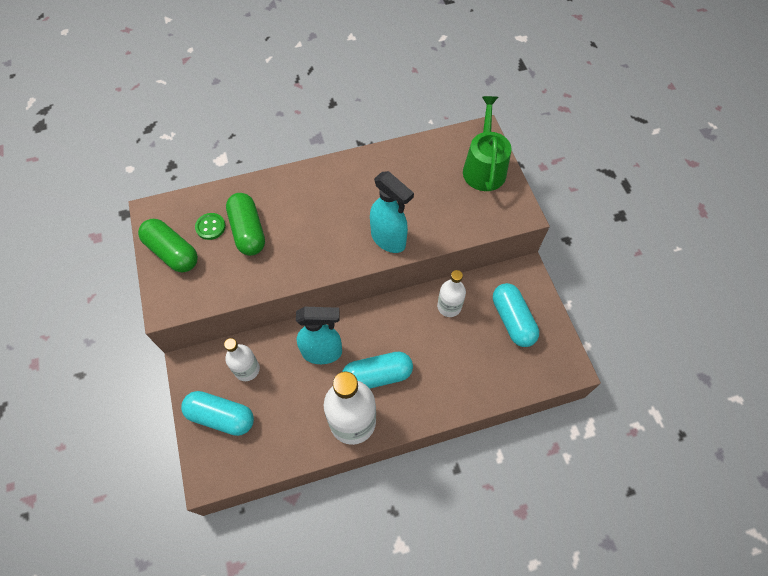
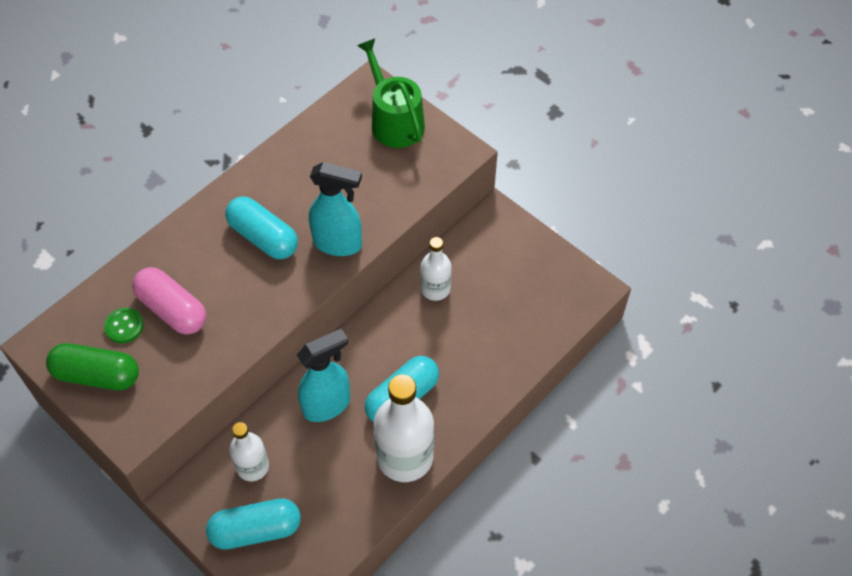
camera: 30 degrees left, 5 degrees down
(248, 231) = (172, 309): green capsule -> pink capsule
(512, 320) = (509, 270): turquoise capsule -> turquoise capsule (263, 237)

